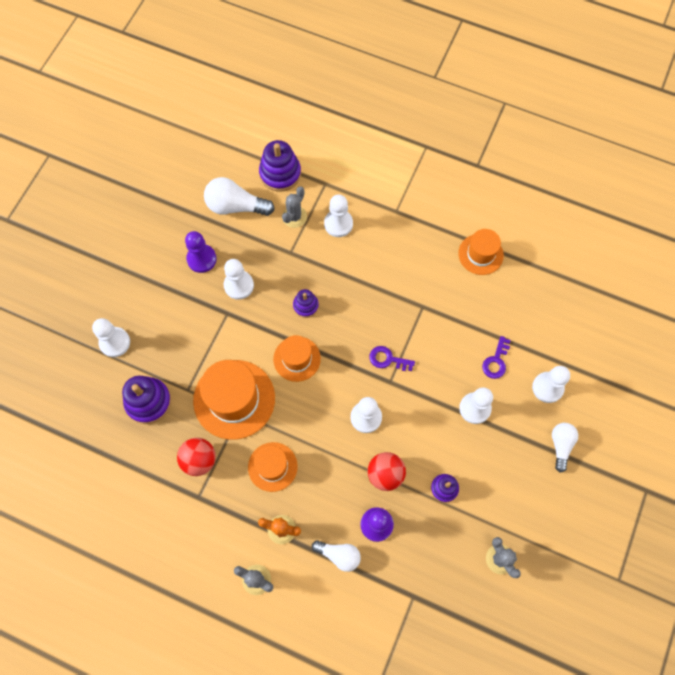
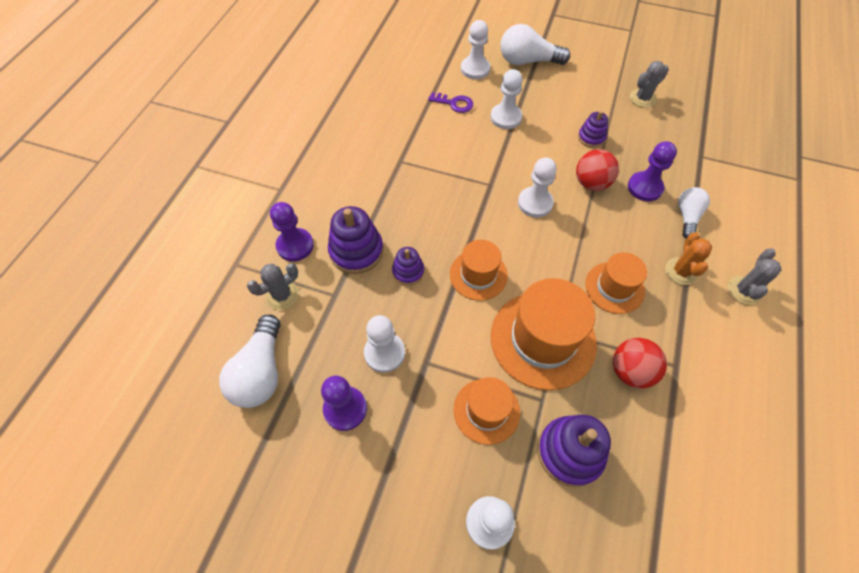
camera: 95 degrees left, 10 degrees down
(280, 173) = (213, 319): purple stacking toy -> purple stacking toy (356, 251)
(294, 217) = (282, 295): grey cactus -> grey cactus turned 60 degrees counterclockwise
(338, 224) = (295, 246): white pawn -> purple pawn
(388, 359) = (465, 188): purple key -> none
(480, 254) = (337, 117): orange hat -> orange hat (486, 411)
(560, 445) = (528, 61): white light bulb -> white light bulb, size x1.59

